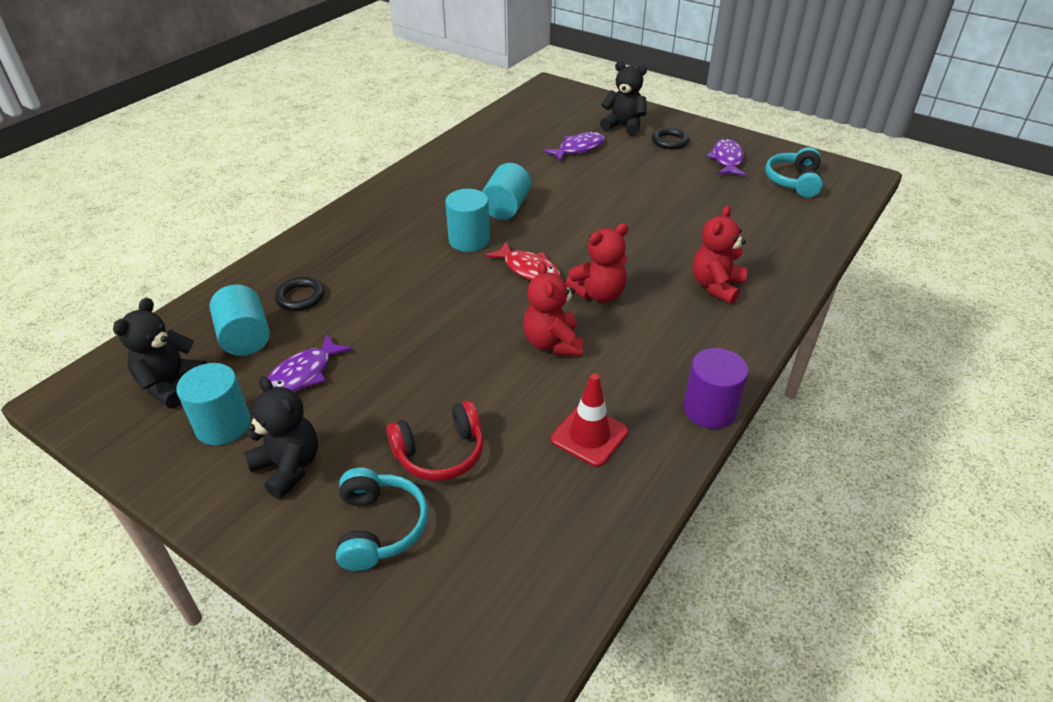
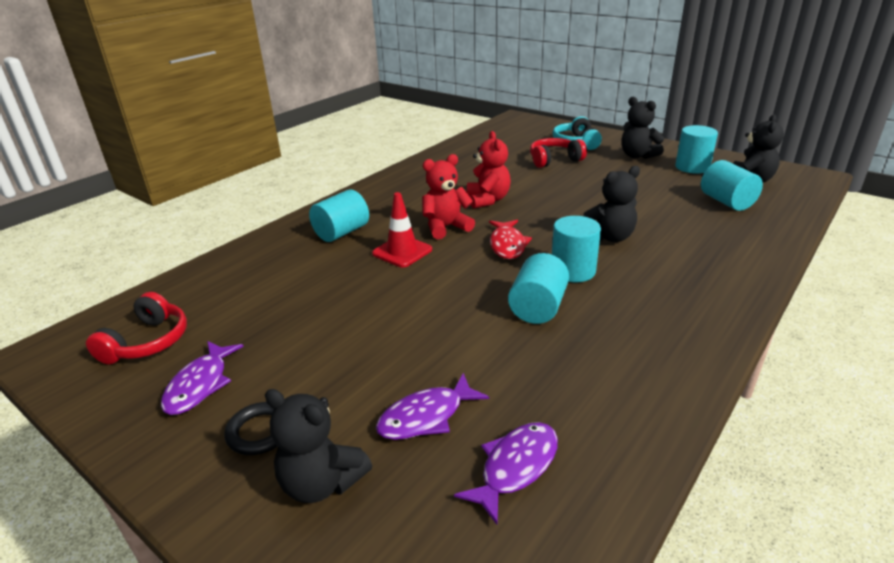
camera: 175 degrees left, 10 degrees down
(300, 297) = (709, 225): black ring -> none
(303, 374) = (662, 185): purple fish -> purple fish (515, 467)
(419, 280) = (609, 237): none -> black teddy bear
(528, 269) = (507, 245): red fish -> red fish turned 135 degrees counterclockwise
(589, 435) = (469, 166): red traffic cone -> red traffic cone (402, 251)
(709, 409) = (393, 174): purple cylinder -> none
(716, 286) = (342, 232): red teddy bear -> turquoise cylinder
(794, 181) = (147, 342): turquoise headphones -> red headphones

